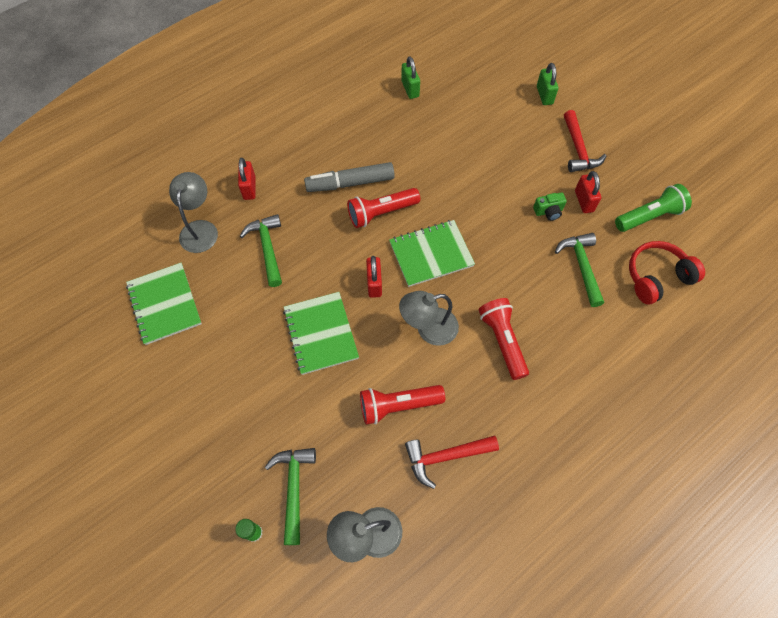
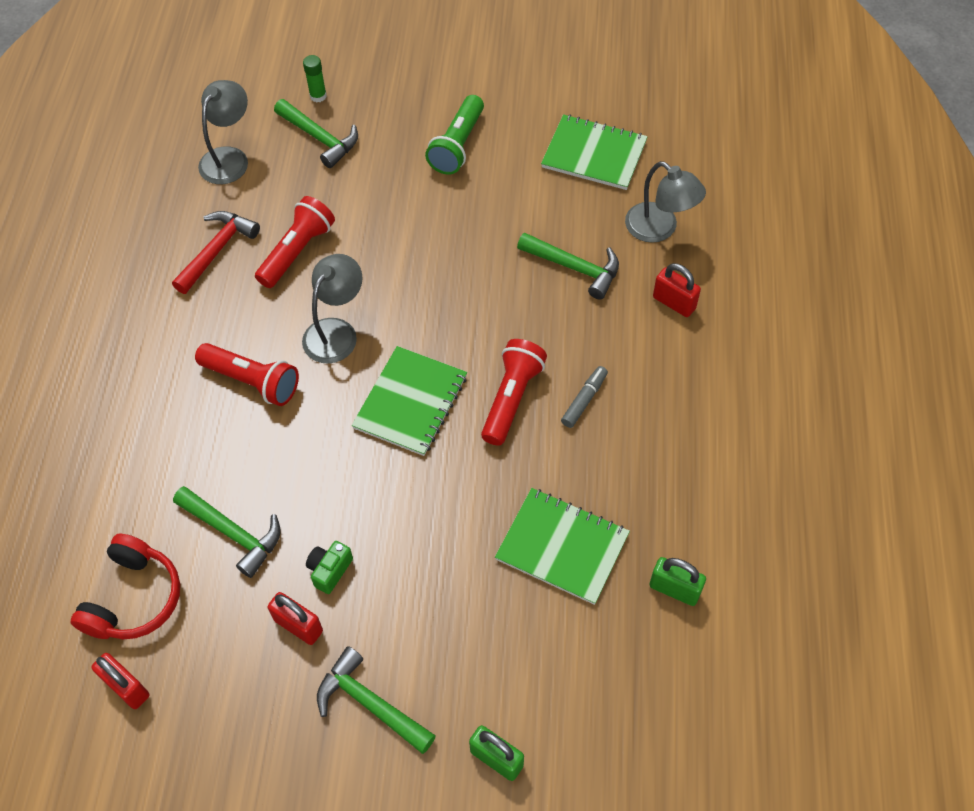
camera: 135 degrees right, 5 degrees down
(321, 333) = (431, 246): green notebook -> green notebook (562, 547)
(350, 183) = (584, 400): grey marker -> grey marker, size x0.55
(374, 283) = (434, 326): red padlock -> red padlock (126, 687)
(578, 149) = (370, 703): red hammer -> green hammer
(649, 216) = (198, 680): green flashlight -> green flashlight (457, 146)

